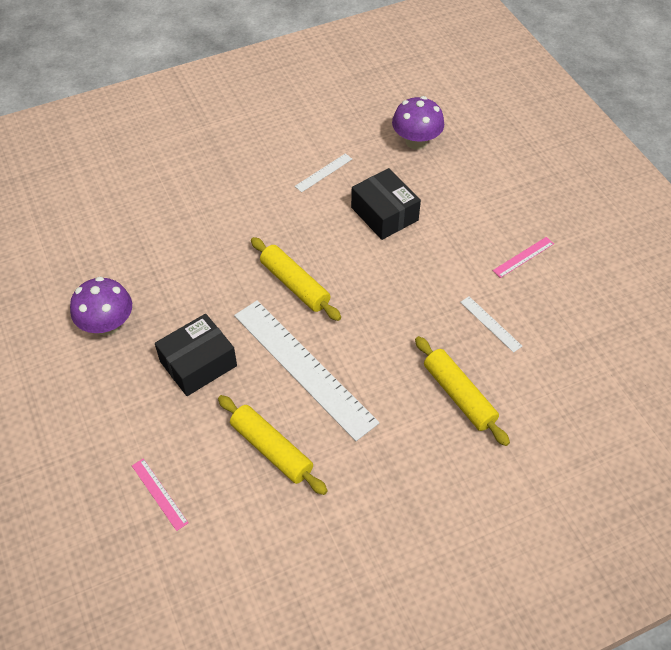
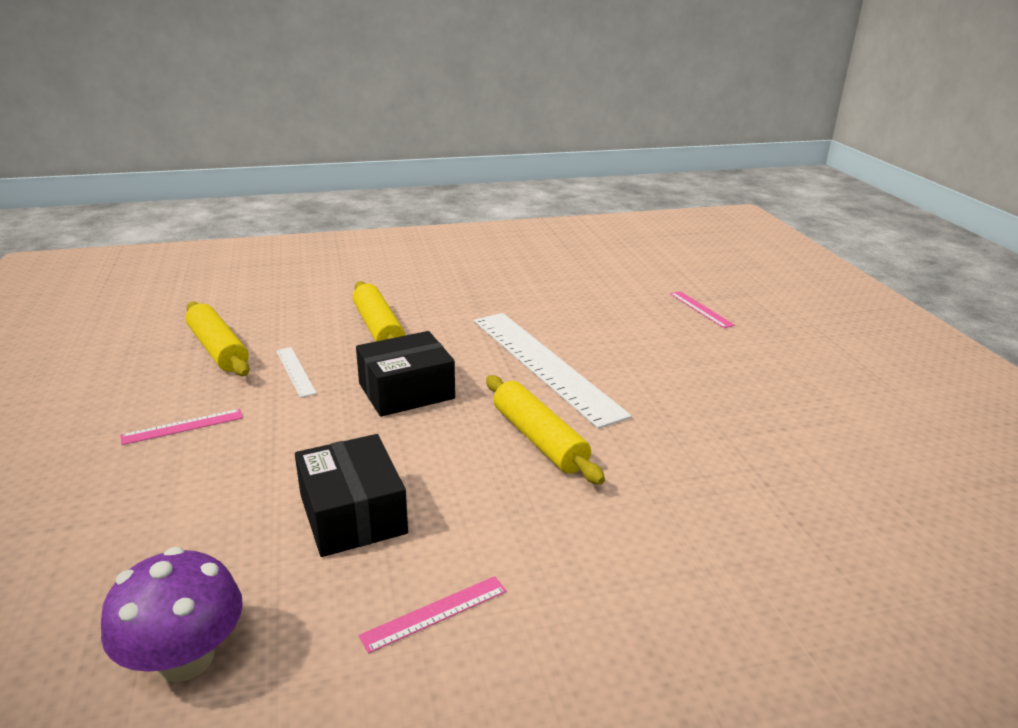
camera: 170 degrees left, 25 degrees down
(107, 324) = (814, 431): purple mushroom -> none
(198, 363) = (676, 382): black box -> black box (406, 391)
(271, 449) = (590, 319): yellow rolling pin -> yellow rolling pin (218, 349)
(323, 172) = (435, 613): white ruler -> pink ruler

